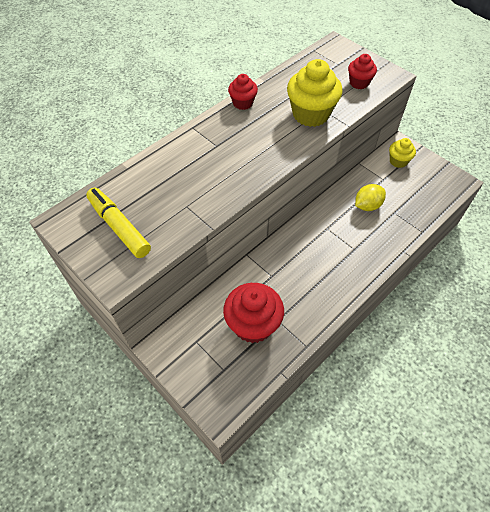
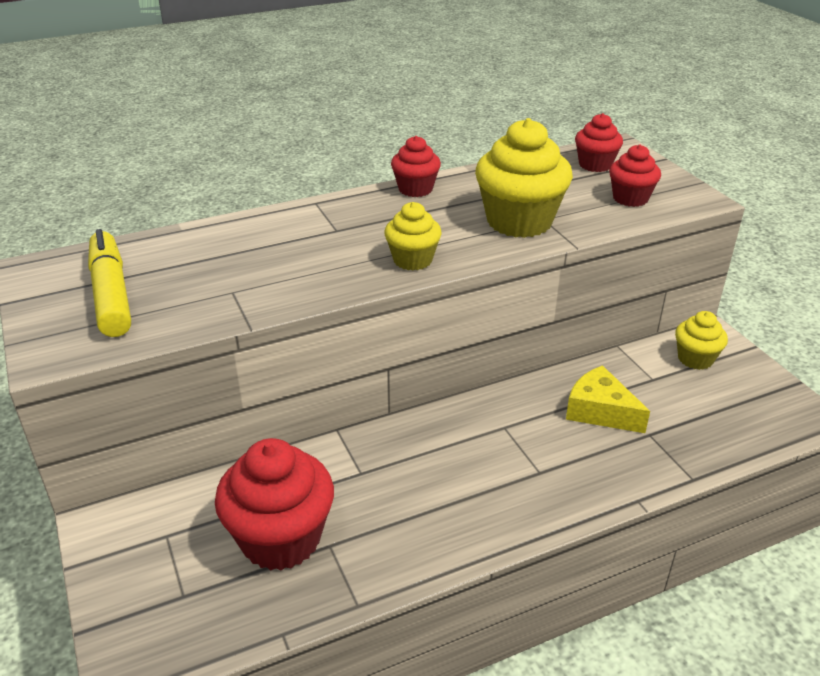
camera: 20 degrees right, 20 degrees down
(270, 157) = (412, 260): none -> yellow cupcake
(329, 61) = (595, 165): none -> red cupcake
(367, 205) = (600, 411): yellow lemon -> yellow cheese

